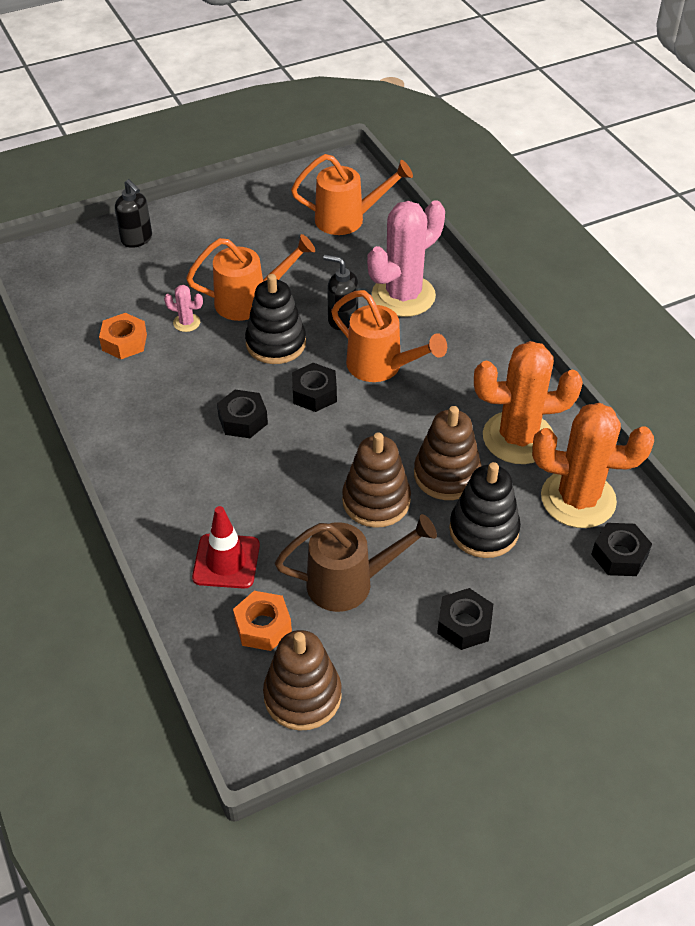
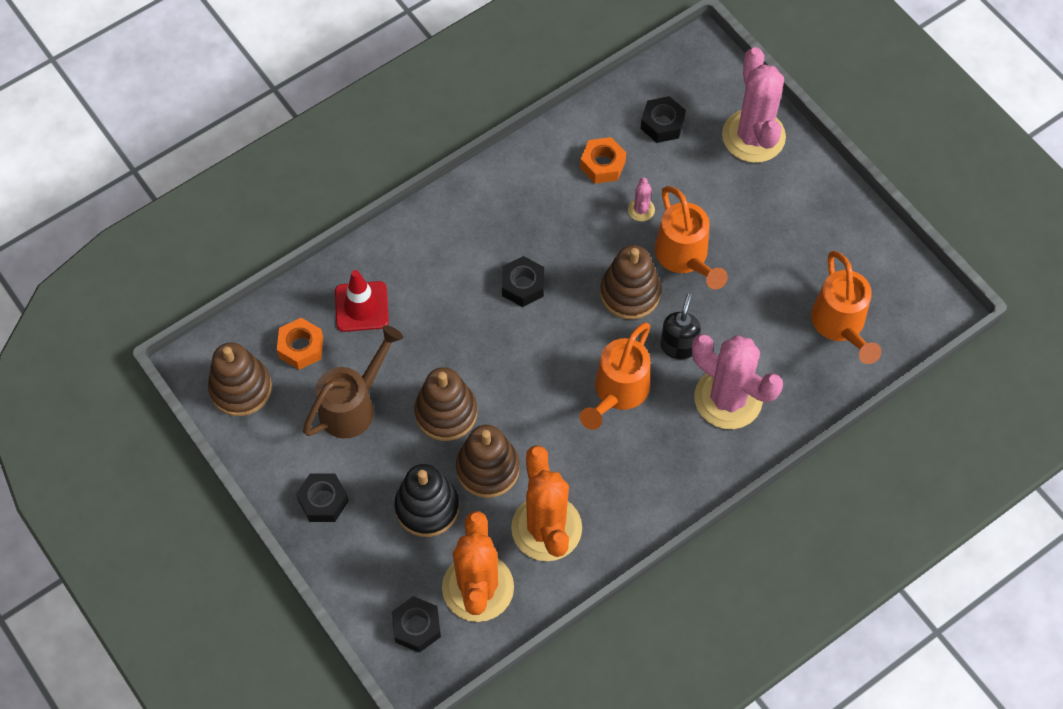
camera: 80 degrees right, 15 degrees up
(137, 239) = (753, 136): black soap dispenser -> pink cactus
(276, 343) = (630, 293): black stacking toy -> brown stacking toy
(314, 393) = (569, 339): black nut -> black nut (662, 124)
(350, 583) = (353, 405): brown watering can -> brown watering can turned 120 degrees counterclockwise

